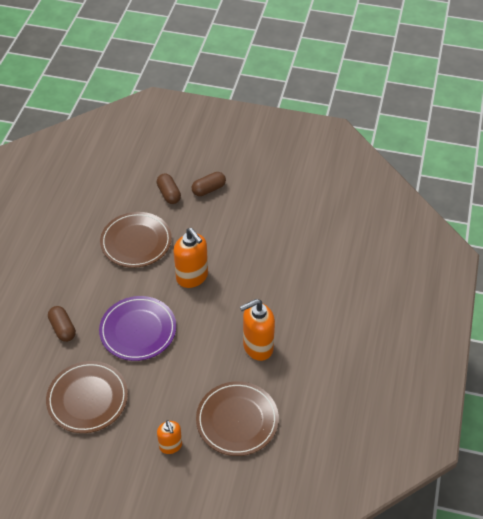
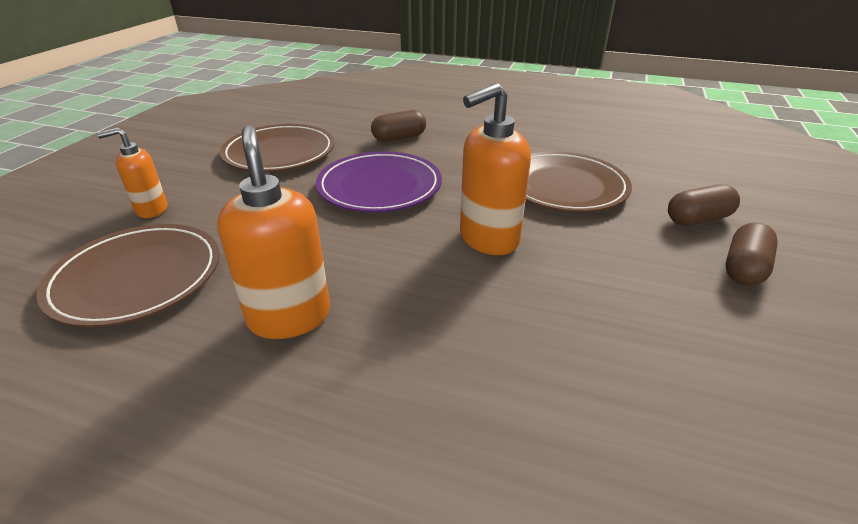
camera: 95 degrees right, 15 degrees down
(209, 189) = (744, 268): brown capsule -> brown capsule turned 60 degrees clockwise

